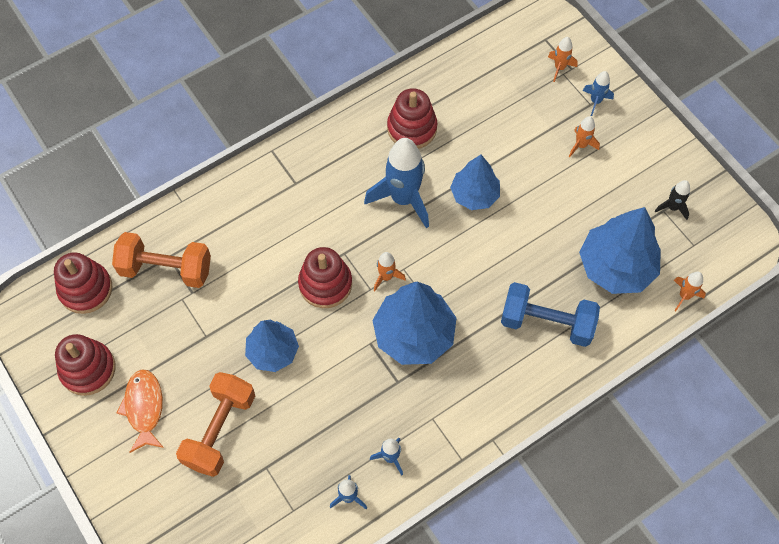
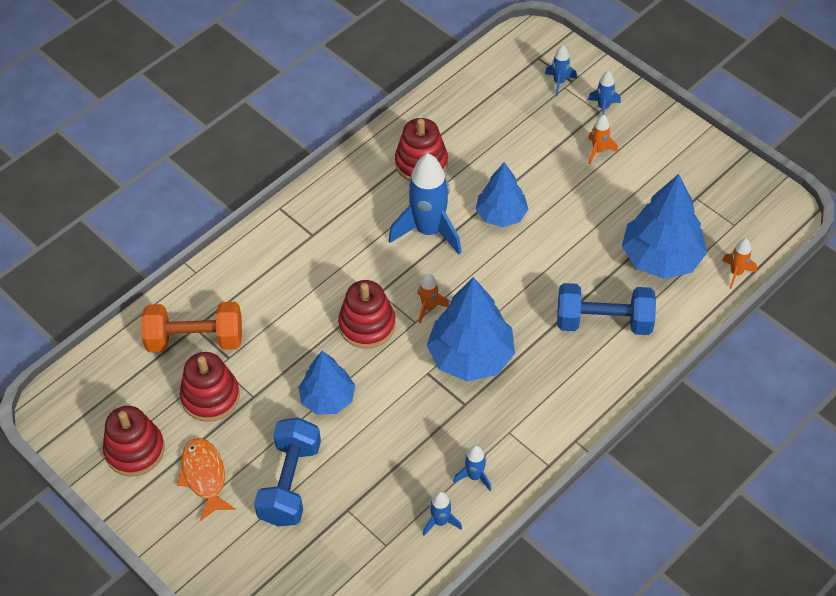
camera: 10 degrees left, 10 degrees down
(86, 289) = (113, 374): red stacking toy -> red stacking toy (210, 396)
(220, 430) = (290, 483): orange dumbbell -> blue dumbbell
(559, 68) = (559, 82): orange rocket -> blue rocket
(672, 207) = (704, 193): black rocket -> none

